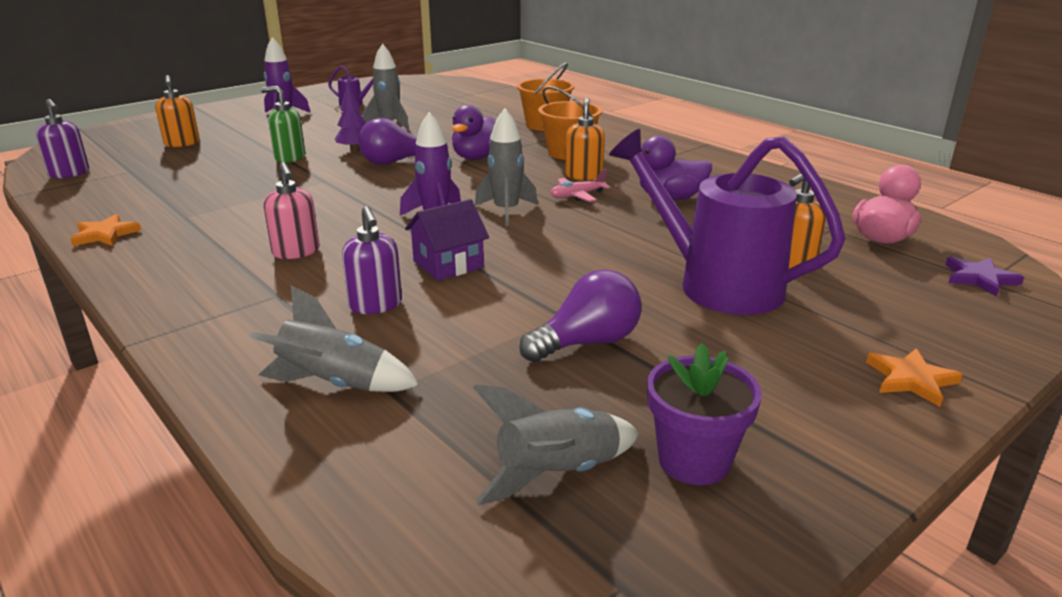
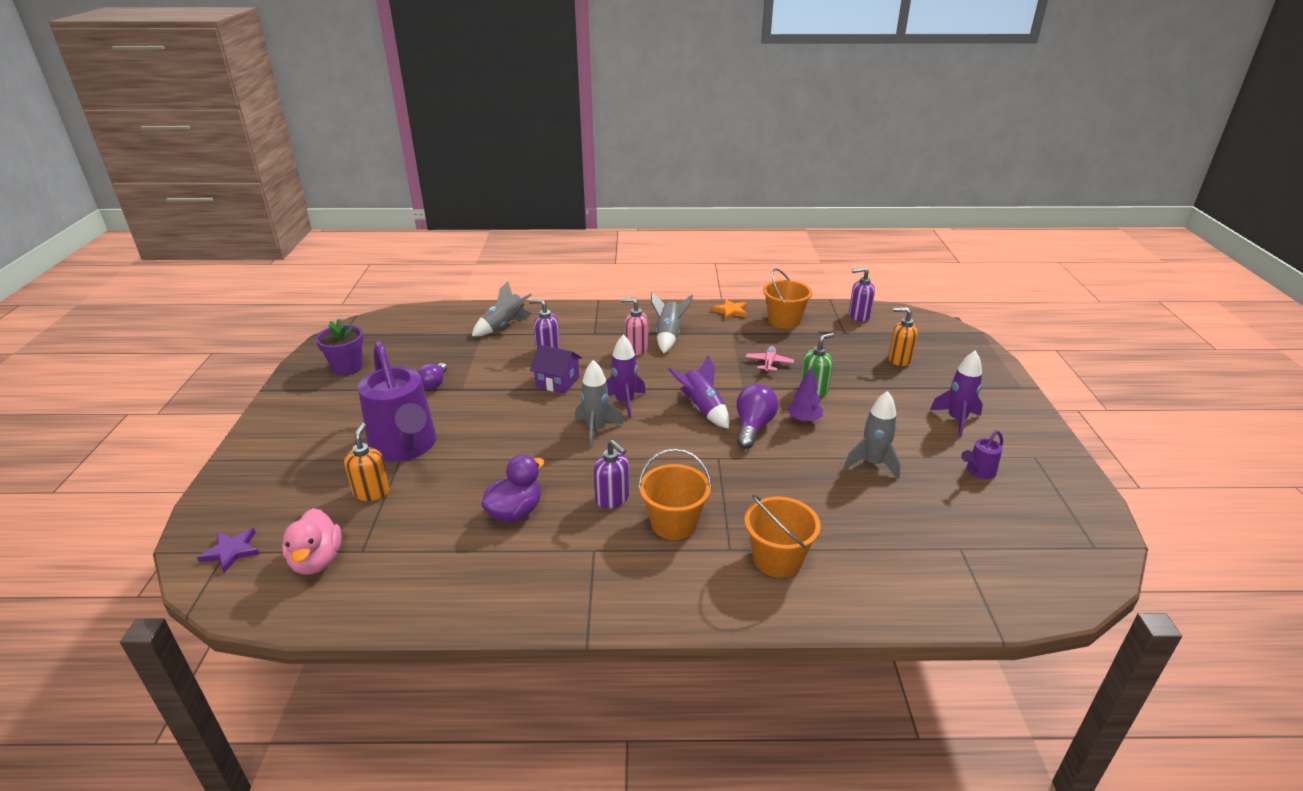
camera: 130 degrees right, 5 degrees up
(115, 201) = (784, 320): none -> orange bucket
(393, 185) = (702, 409): none -> purple rocket
(448, 264) = (557, 382): purple house -> purple house turned 75 degrees counterclockwise
(476, 157) = (721, 468): purple duck -> none
(558, 473) = (390, 344): grey rocket -> grey rocket (668, 336)
(577, 196) = (580, 472): pink plane -> pink plane (769, 363)
(584, 175) = (612, 498): orange soap dispenser -> purple soap dispenser
(587, 343) = (434, 383): purple light bulb -> purple light bulb, size x0.67
(716, 284) = (405, 447): purple watering can -> purple watering can turned 75 degrees clockwise
(911, 379) = (269, 443): orange star -> none

